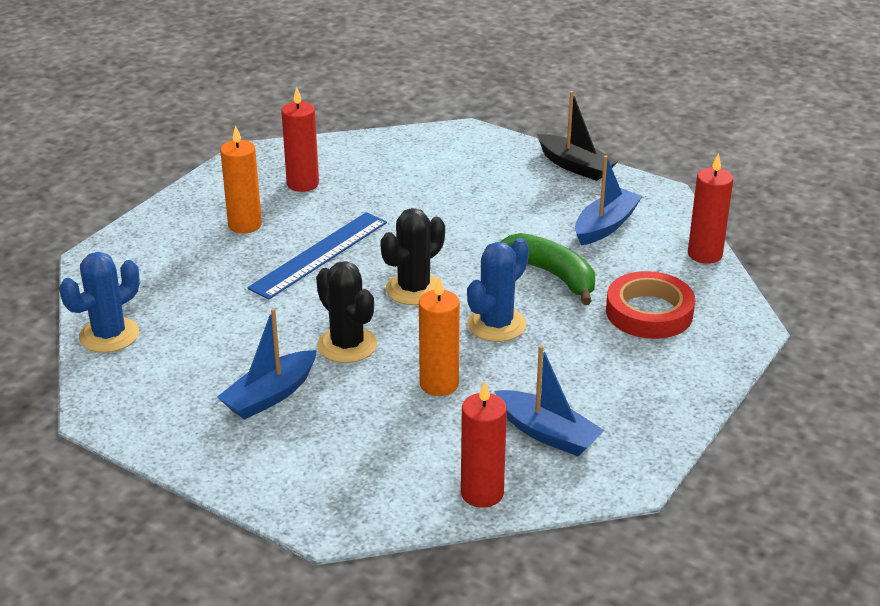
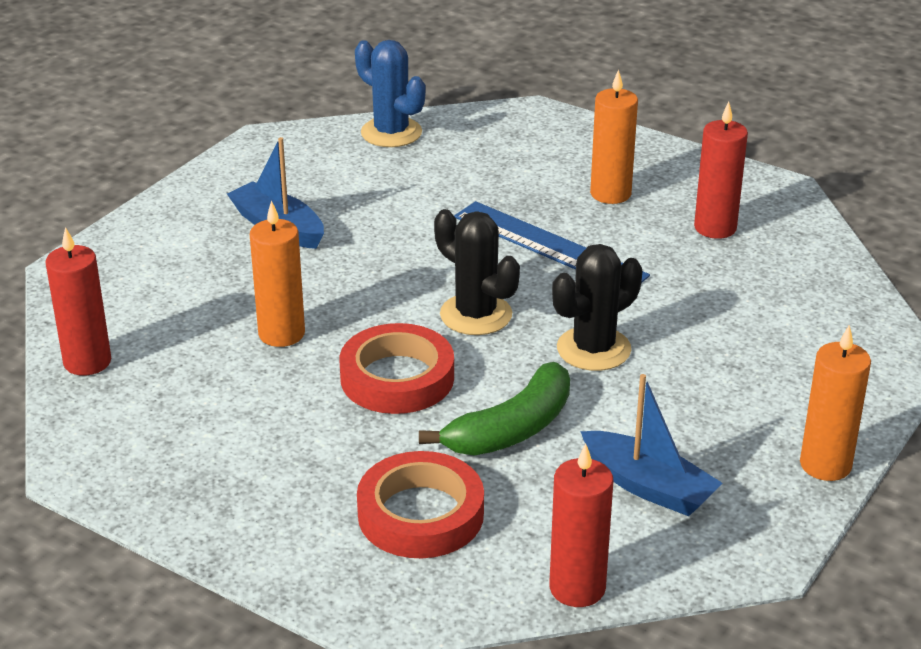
camera: 90 degrees right, 0 degrees up
(347, 345) = (363, 271): black cactus -> black cactus (593, 349)
(496, 325) = (397, 378): blue cactus -> red tape
(547, 433) = (176, 411): blue boat -> none
(575, 166) = (825, 465): black boat -> orange candle

